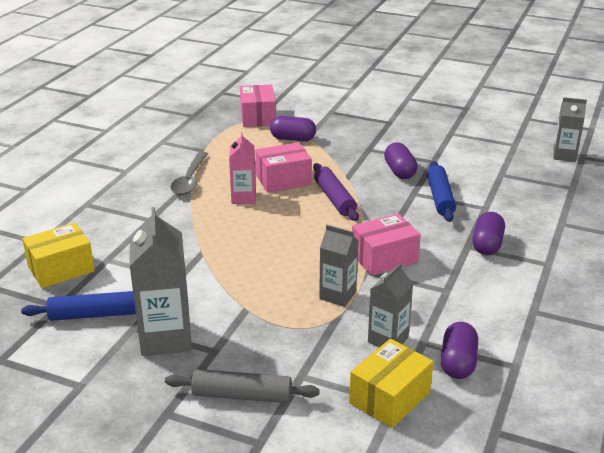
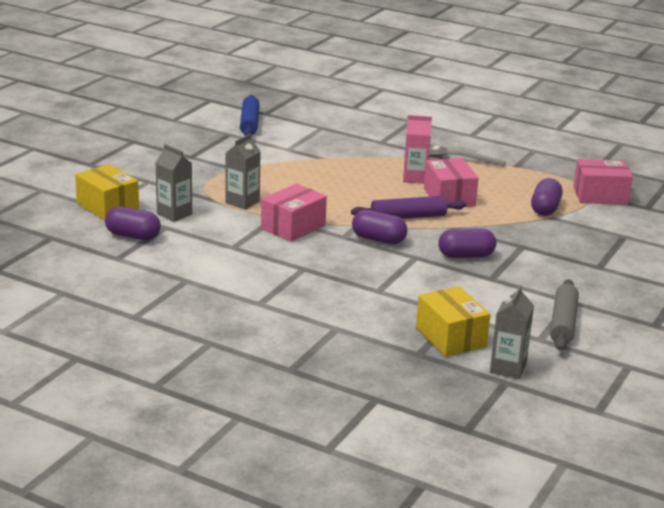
camera: 95 degrees right, 5 degrees down
(61, 269) = (312, 114): yellow box -> yellow box (450, 337)
(166, 338) = (212, 143): grey carton -> none
(242, 395) = (137, 162): grey rolling pin -> grey rolling pin (563, 323)
(384, 258) = (293, 227): pink box -> pink box turned 60 degrees clockwise
(440, 198) = (403, 269): blue rolling pin -> none
(487, 245) = (303, 278): purple capsule -> purple capsule (378, 240)

